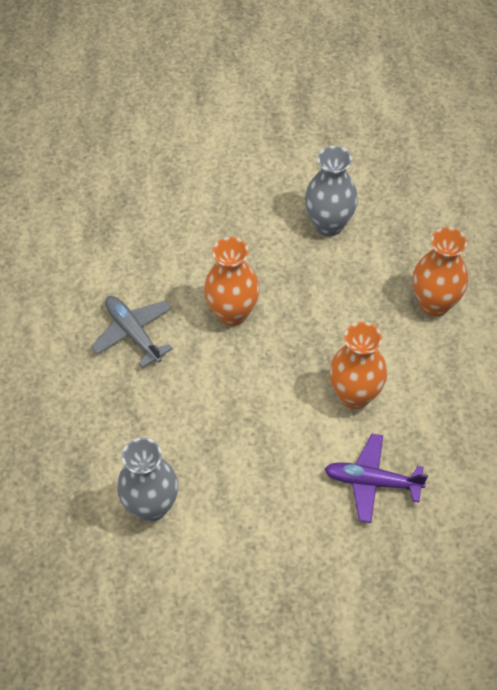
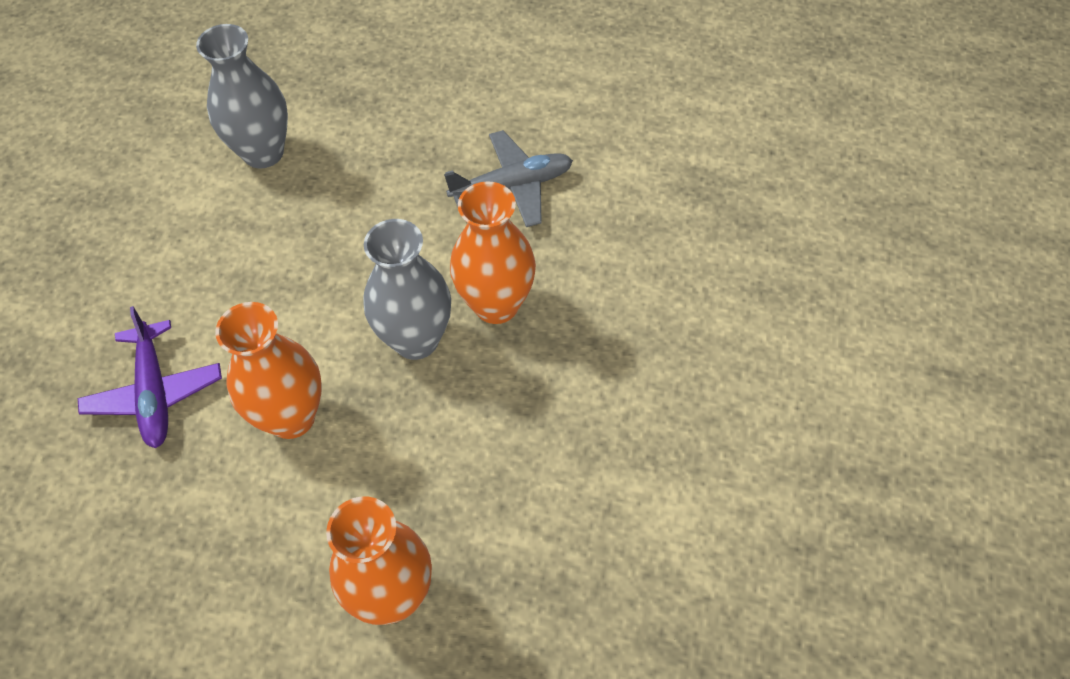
camera: 110 degrees right, 0 degrees up
(329, 225) = (611, 486): grey vase -> grey vase (416, 340)
(372, 481) = (154, 393): purple plane -> purple plane turned 135 degrees clockwise

